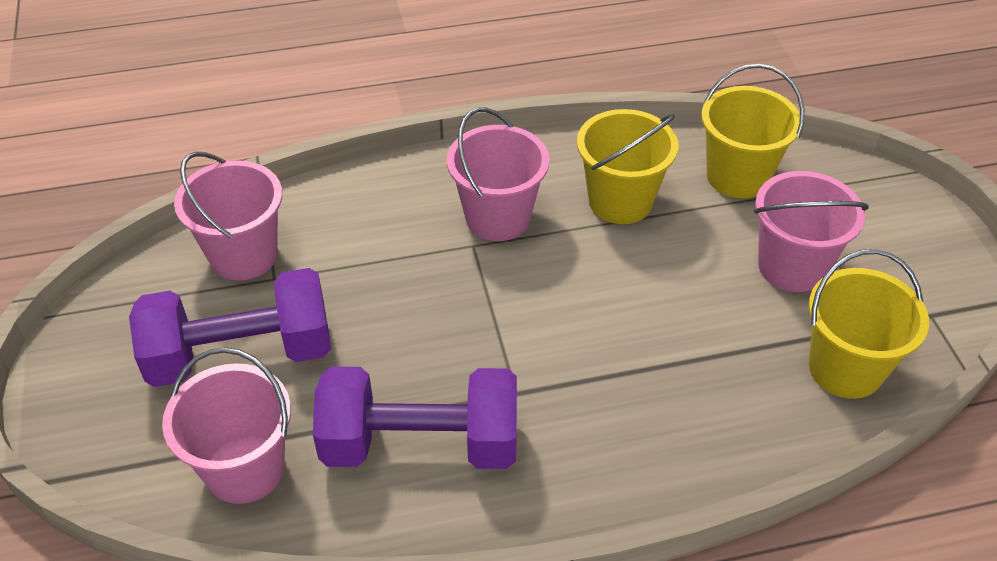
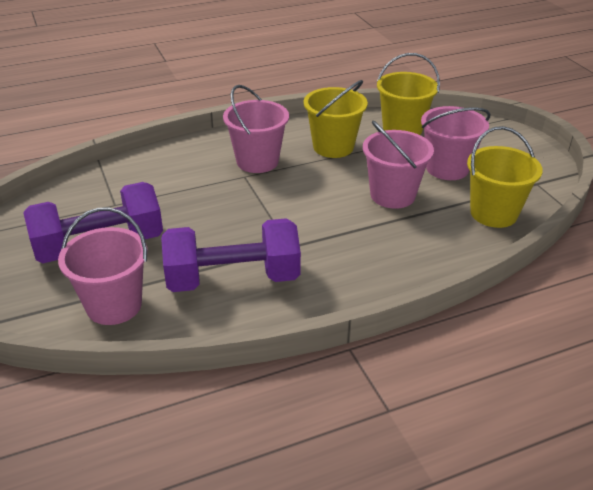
camera: 10 degrees left, 10 degrees down
(243, 255) = (91, 195): pink bucket -> pink bucket (392, 195)

